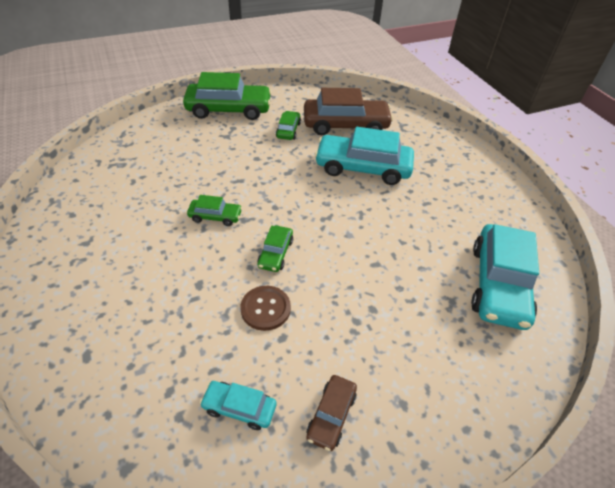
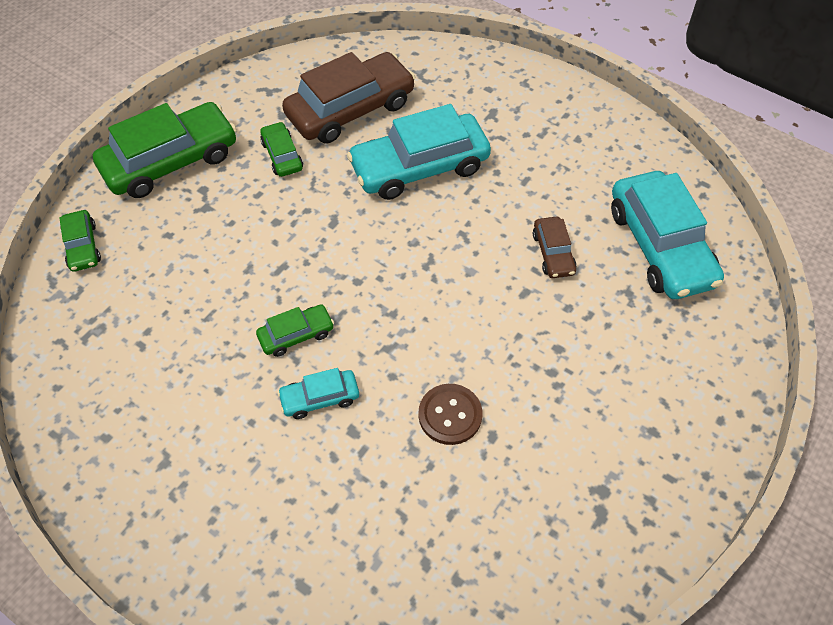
camera: 30 degrees left, 10 degrees up
(239, 408) = (508, 533): turquoise car -> turquoise car (320, 398)
(275, 253) = (407, 342): green car -> green car (82, 246)
(331, 415) = (598, 484): brown car -> brown car (553, 253)

